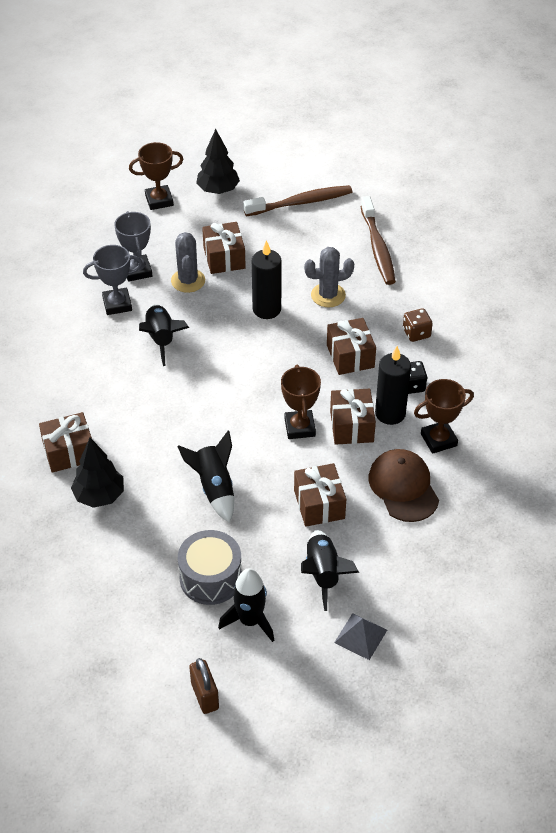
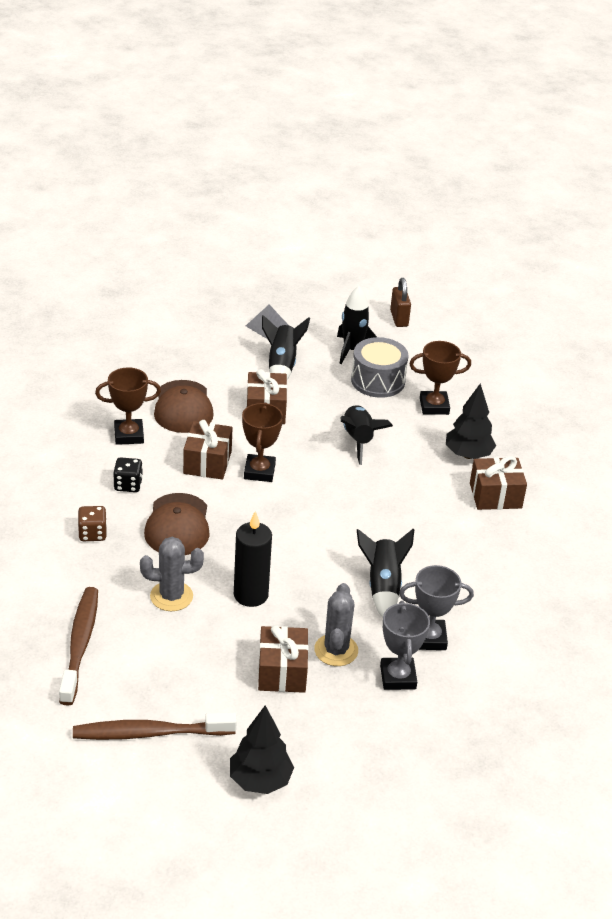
camera: 170 degrees left, 10 degrees down
(159, 200) = (349, 781): brown trophy -> brown trophy (434, 406)
(350, 356) = (177, 525): brown gift -> brown cap
(390, 413) = (163, 465): black candle -> none

